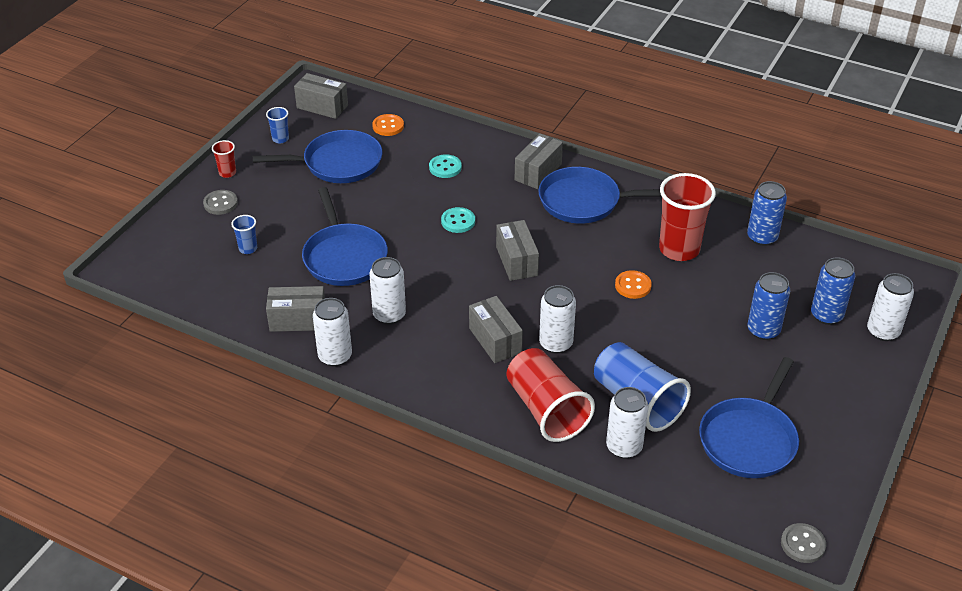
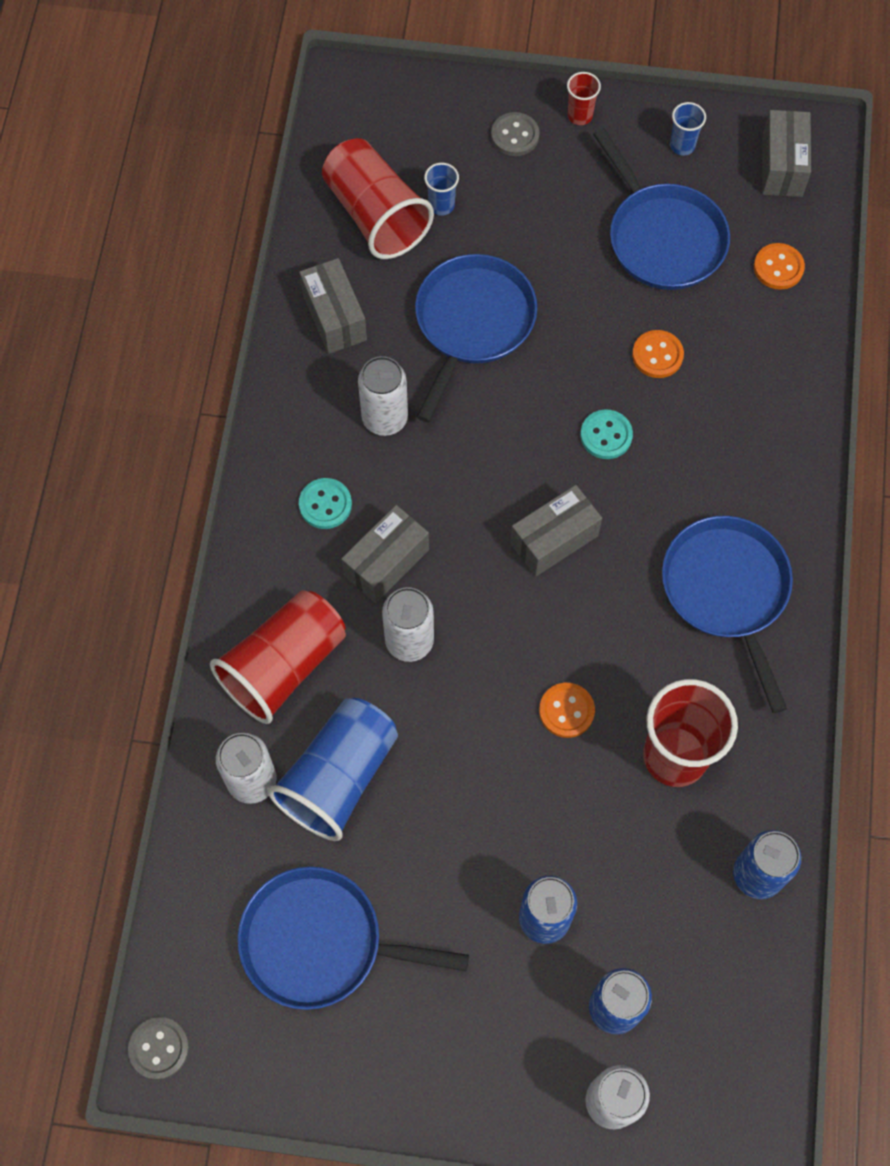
camera: 70 degrees right, 25 degrees up
(233, 281) = (375, 215): none -> red cup
(335, 356) = (287, 384): white can -> none
(344, 257) = (472, 323): blue pan -> blue pan turned 150 degrees clockwise
(416, 187) = (657, 355): none -> orange button
(445, 167) = (718, 377): turquoise button -> turquoise button (325, 504)
(538, 172) = (767, 506): grey box -> none

